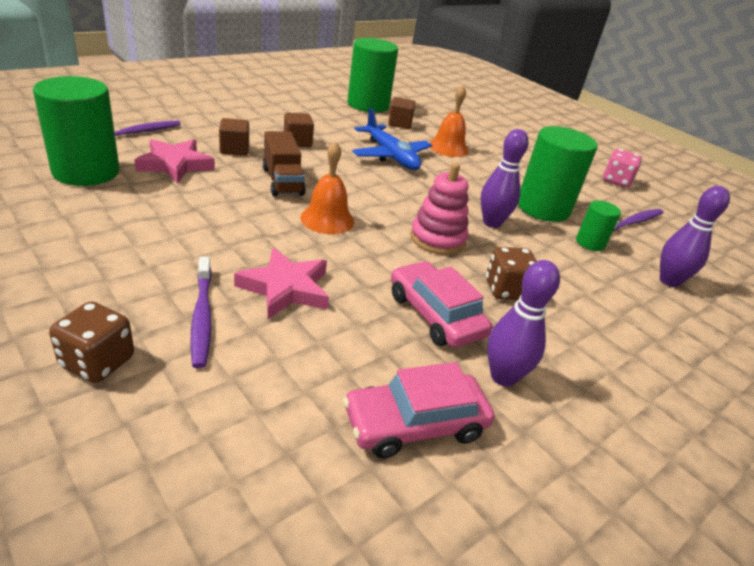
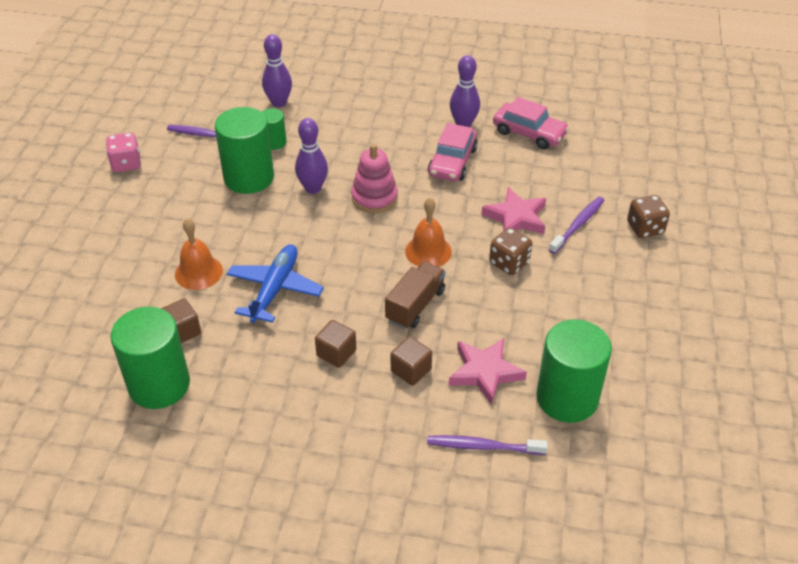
camera: 125 degrees left, 10 degrees up
(506, 290) = (389, 150): brown dice -> brown dice (509, 263)

